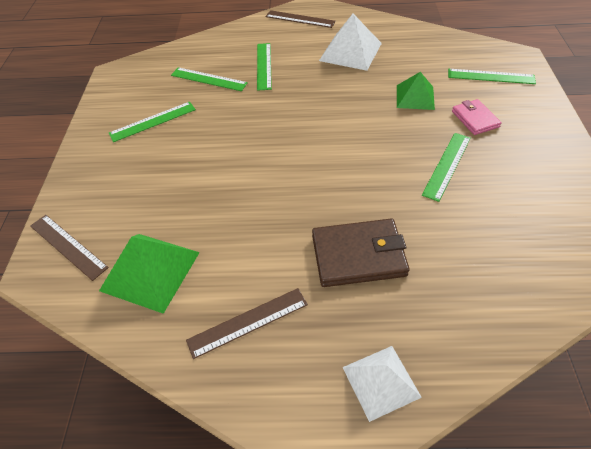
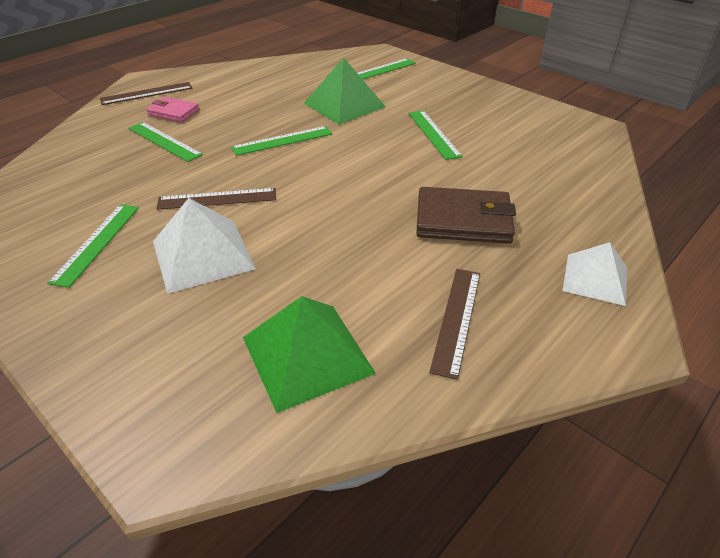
camera: 50 degrees left, 10 degrees down
(68, 246) = (167, 409): brown ruler -> brown ruler (217, 199)
(208, 79) = (113, 177): green ruler -> green ruler (282, 140)
(350, 52) = (239, 98): white pyramid -> white pyramid (203, 254)
(358, 255) = (463, 220): brown wallet -> brown wallet turned 60 degrees clockwise
(415, 97) = (344, 105): green pyramid -> green pyramid, size x1.51
(475, 119) = (408, 99): pink wallet -> pink wallet (173, 112)

